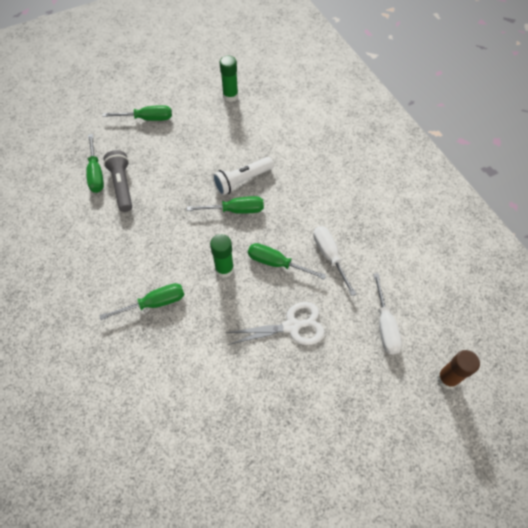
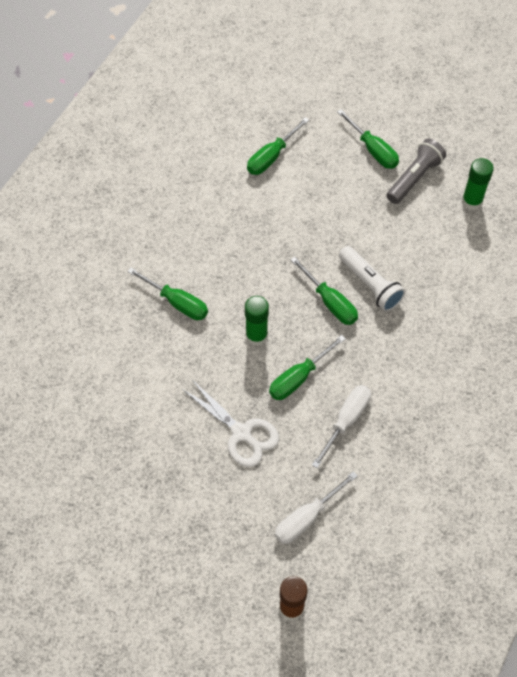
camera: 55 degrees right, 0 degrees up
(122, 186) = (276, 188): grey flashlight -> grey flashlight (414, 178)
(242, 181) = (370, 285): white flashlight -> white flashlight turned 150 degrees counterclockwise
(276, 263) = (299, 377): green screwdriver -> green screwdriver turned 120 degrees counterclockwise

